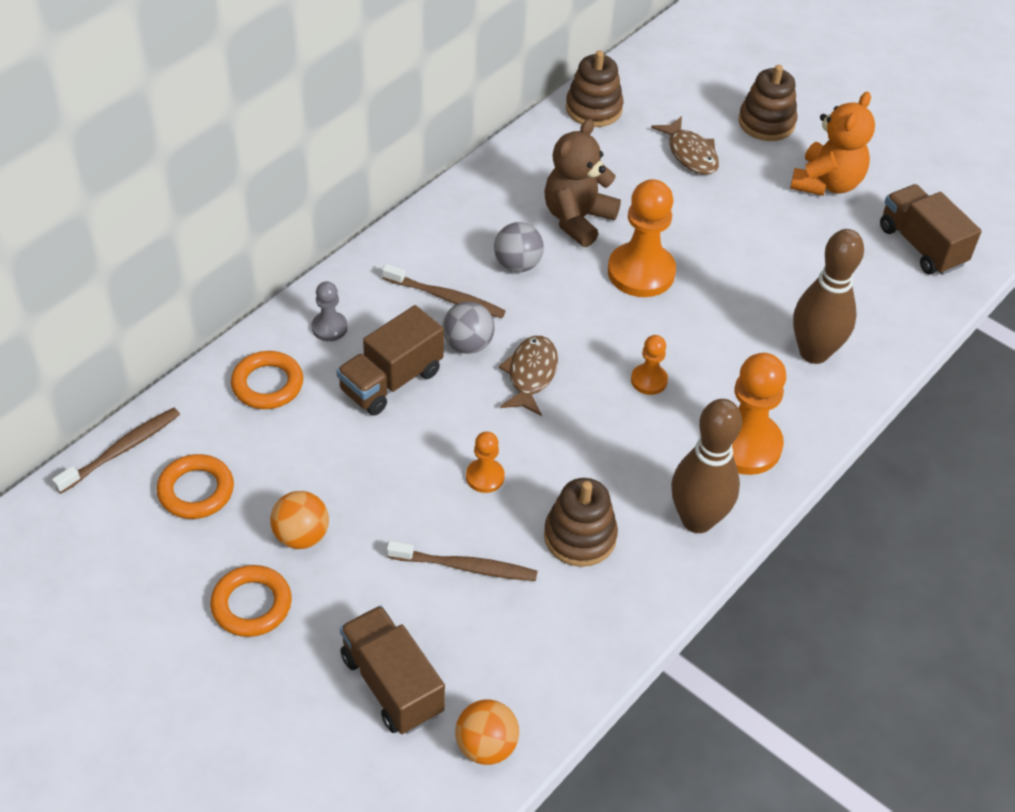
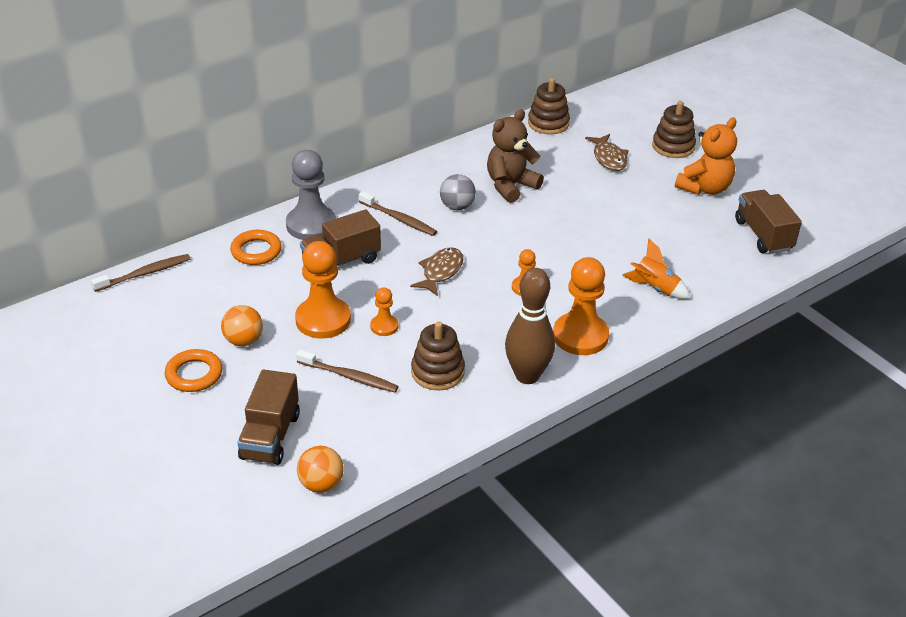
camera: 15 degrees right, 10 degrees down
(196, 491) = (184, 304): orange ring -> none
(329, 327) = (311, 225): grey pawn -> grey pawn, size x1.97
(392, 684) = (270, 436): brown truck -> brown truck turned 150 degrees counterclockwise
(468, 344) = (403, 248): grey ball -> none
(641, 272) = (544, 223): orange pawn -> orange pawn (323, 320)
(814, 352) = (655, 288): brown bowling pin -> orange rocket

